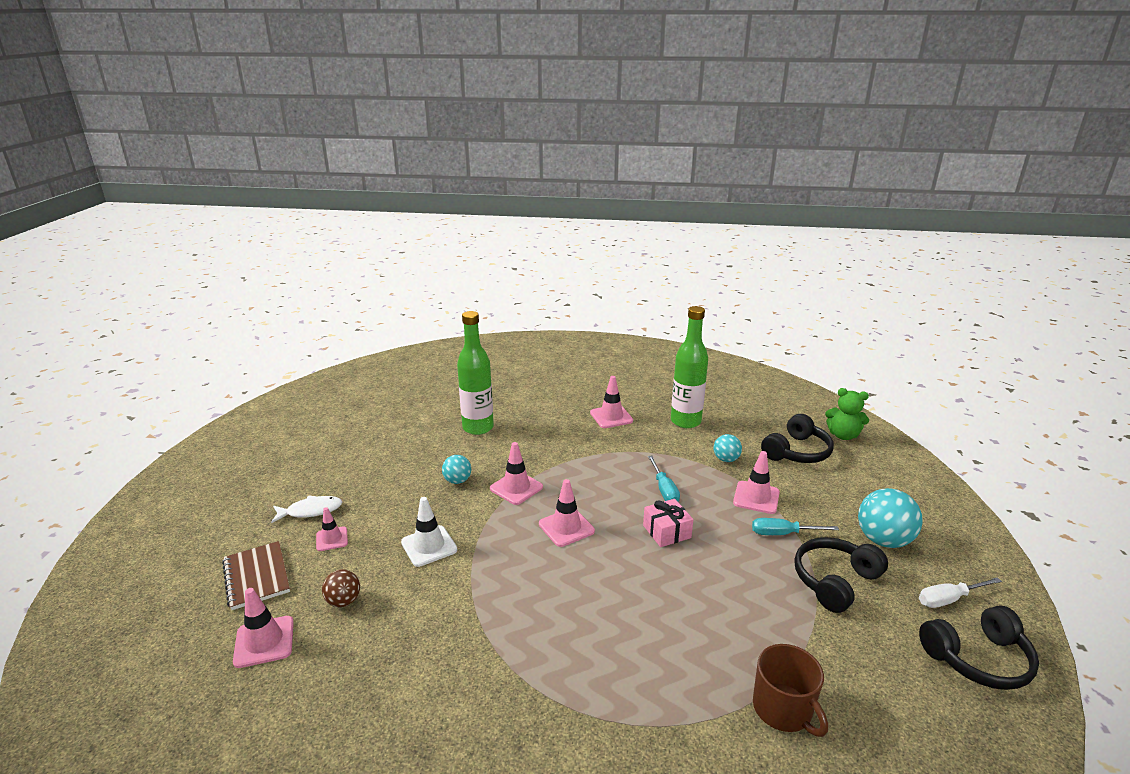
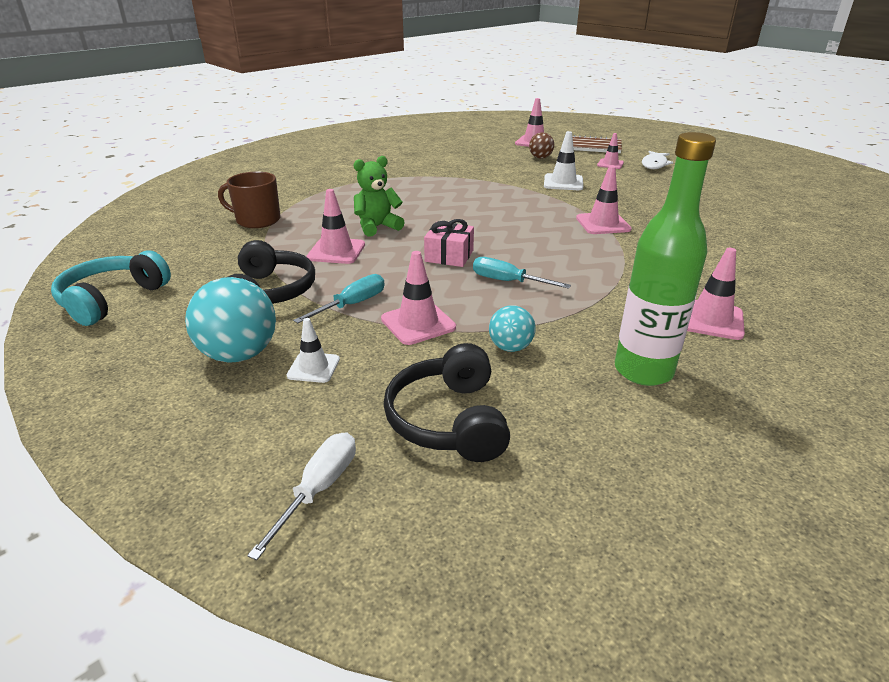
camera: 130 degrees right, 5 degrees up
(457, 481) = (643, 208): turquoise ball -> none
(478, 427) = (747, 239): green bottle -> none
(566, 527) = (518, 223): pink traffic cone -> pink traffic cone (336, 251)
(842, 507) = (313, 367): none -> white traffic cone
(843, 435) = (418, 519): green teddy bear -> green teddy bear (377, 227)
(949, 599) = (144, 331): white screwdriver -> white screwdriver (319, 489)
(978, 659) = (112, 299): black headphones -> turquoise headphones

